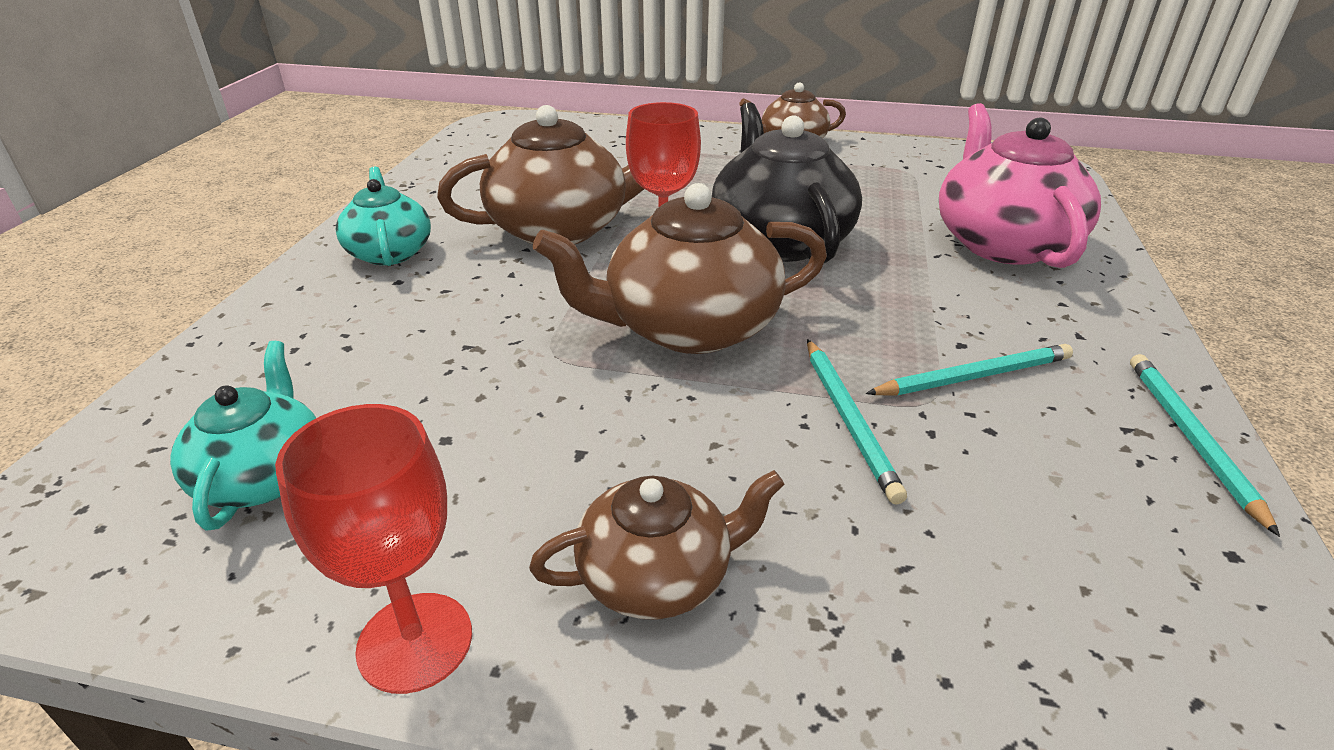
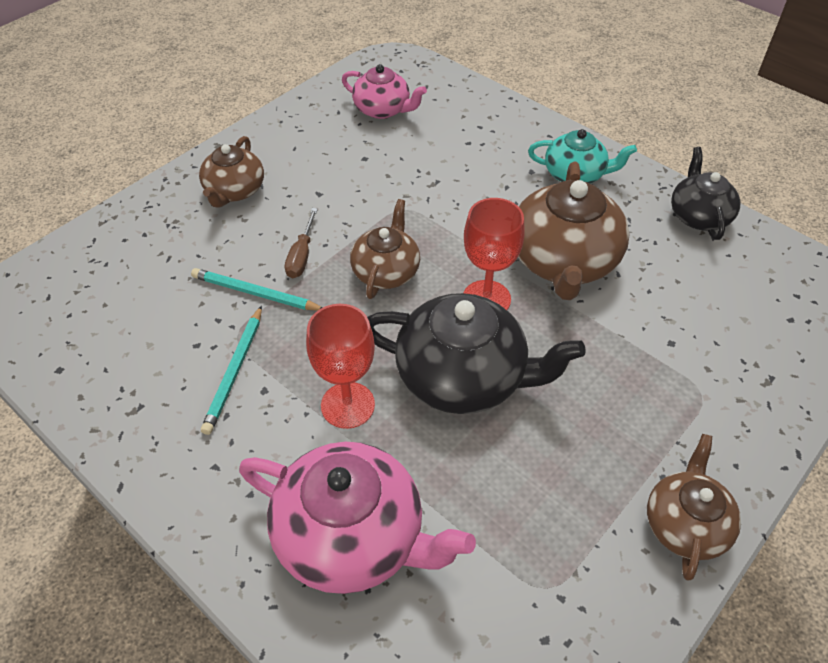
camera: 120 degrees right, 15 degrees up
(264, 476) = (383, 109): turquoise teapot -> pink teapot
(415, 642) = (265, 131): red goblet -> red goblet (348, 405)
(429, 181) = (698, 216): none -> black teapot
(688, 327) = (386, 271): brown teapot -> brown teapot, size x0.60
(735, 408) = (301, 256): none -> brown screwdriver
(1190, 438) = (107, 428): turquoise pencil -> none

